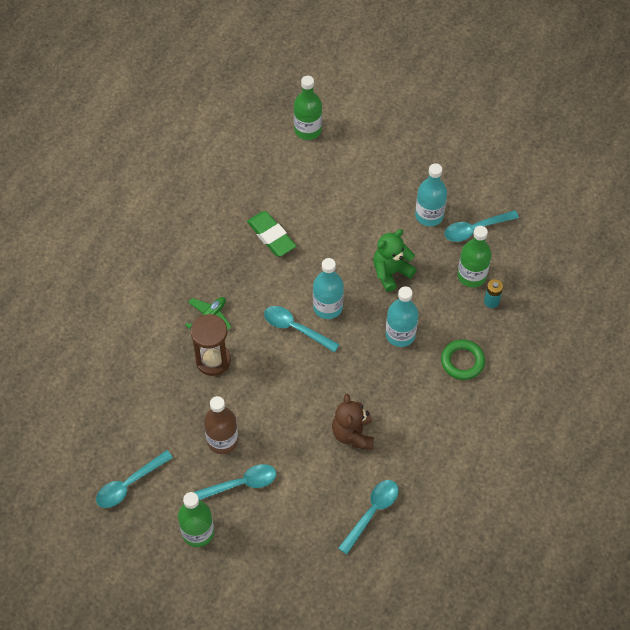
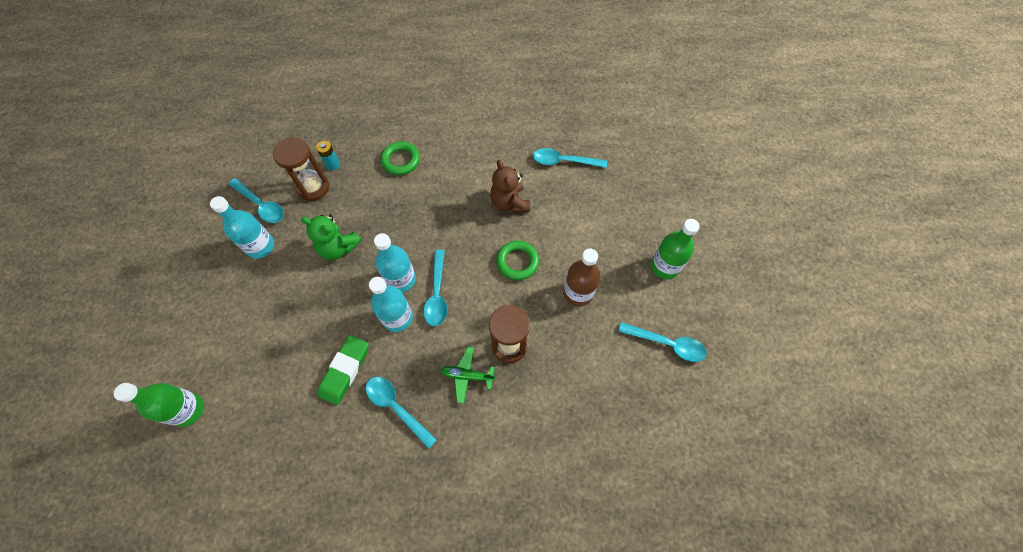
camera: 120 degrees left, 5 degrees up
(240, 484) = (605, 259): turquoise spoon -> turquoise spoon (396, 407)
(285, 407) = (517, 262): none -> green ring
(353, 434) = (509, 203): brown teddy bear -> brown teddy bear turned 105 degrees clockwise
(400, 334) = (399, 212): turquoise bottle -> turquoise bottle (397, 318)
(471, 276) = (313, 188): green bottle -> brown hourglass

